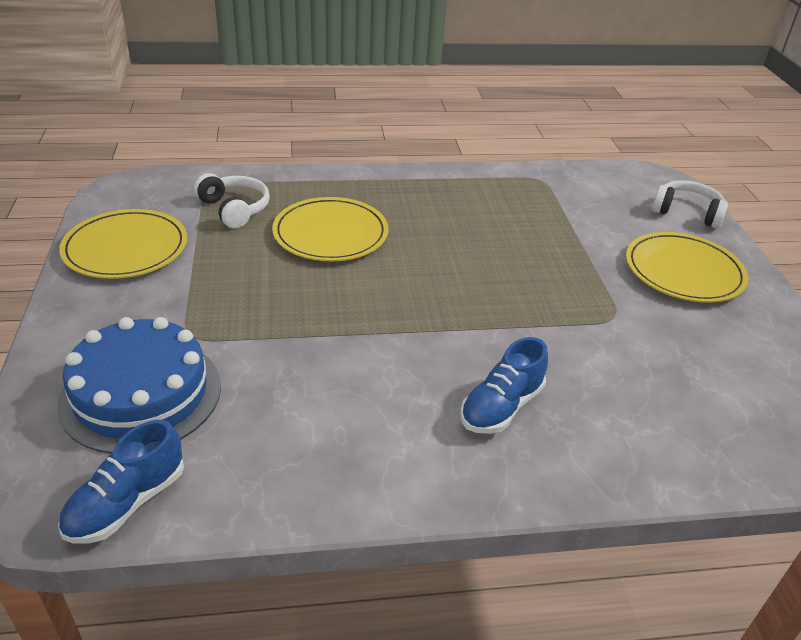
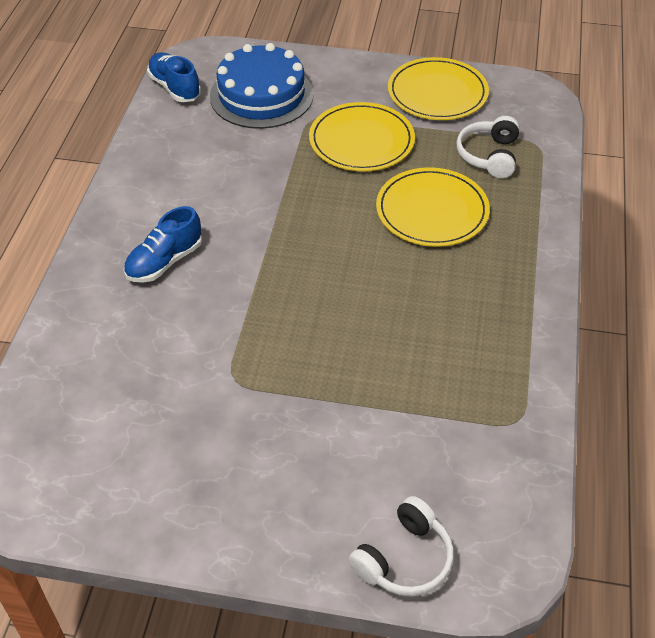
camera: 110 degrees right, 10 degrees up
(234, 209) = (489, 156): white headphones -> white headphones turned 120 degrees clockwise
(501, 407) = (164, 262): blue shoe -> blue shoe turned 105 degrees counterclockwise
(683, 271) = (283, 482): yellow plate -> yellow plate (361, 141)

